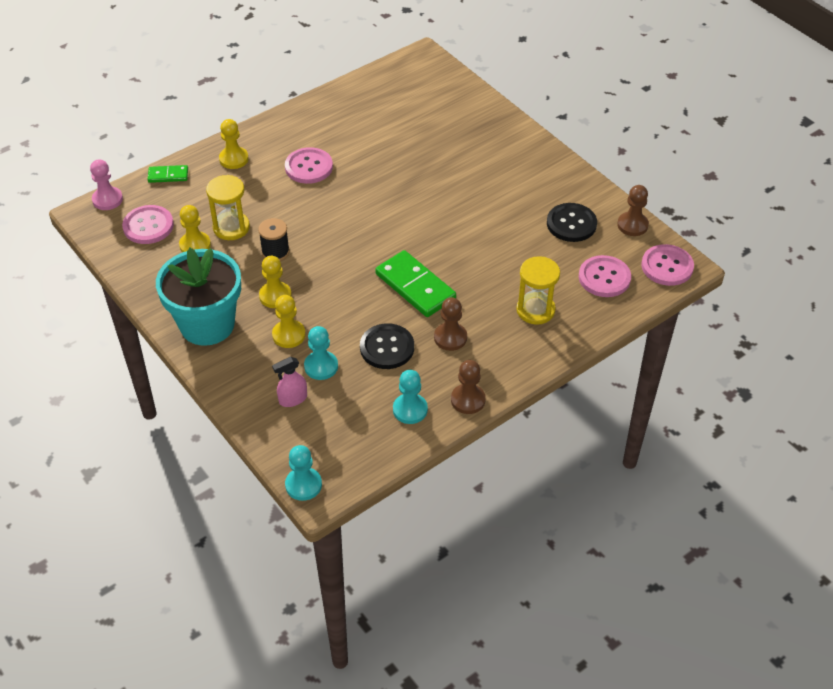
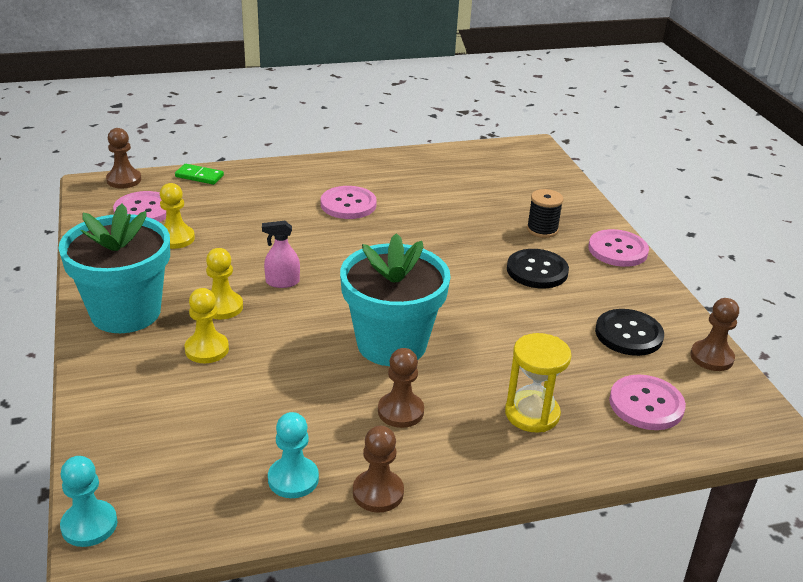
camera: 20 degrees right, 15 degrees down
(107, 199) = (124, 180): pink pawn -> brown pawn
(231, 227) = (226, 233): yellow hourglass -> none
(234, 159) = (275, 179): yellow pawn -> none
(275, 252) = (255, 267): black spool -> black spool (542, 230)
(293, 399) = (157, 418): pink spray bottle -> pink spray bottle (282, 282)
(321, 366) = (218, 393): turquoise pawn -> none
(387, 348) = (313, 398): black button -> black button (537, 271)
(415, 286) = (391, 344): green domino -> turquoise flower pot
(667, 266) = (742, 417): pink button -> pink button (617, 250)

